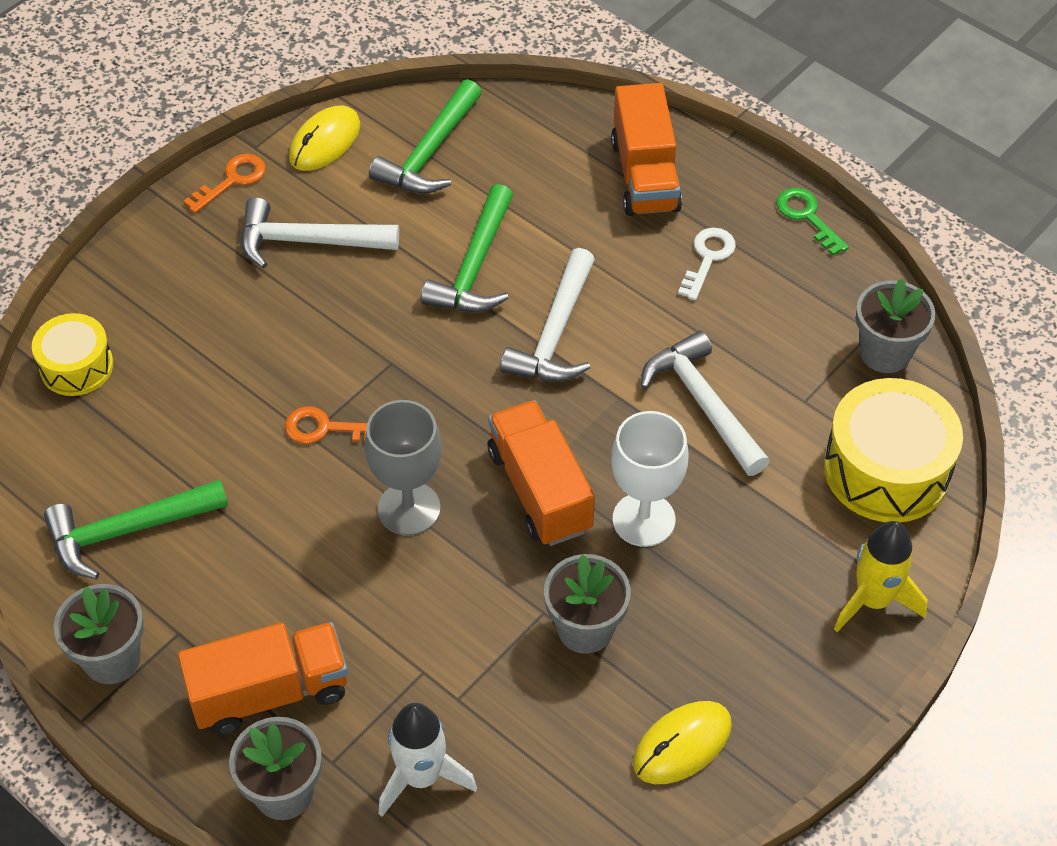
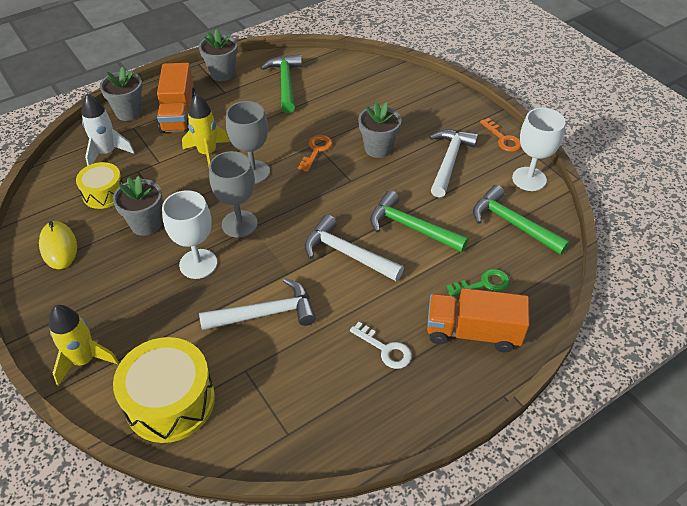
camera: 105 degrees right, 5 degrees down
(76, 366) = (387, 77): yellow drum -> yellow drum (104, 193)
(325, 142) = (529, 179): yellow mouse -> white goblet
(377, 598) = (207, 153): none -> yellow rocket
(540, 490) = (239, 224): orange truck -> grey goblet
(807, 217) = (409, 426): green key -> green key (483, 284)
(885, 353) = (265, 435): grey flower pot -> grey flower pot (378, 148)

